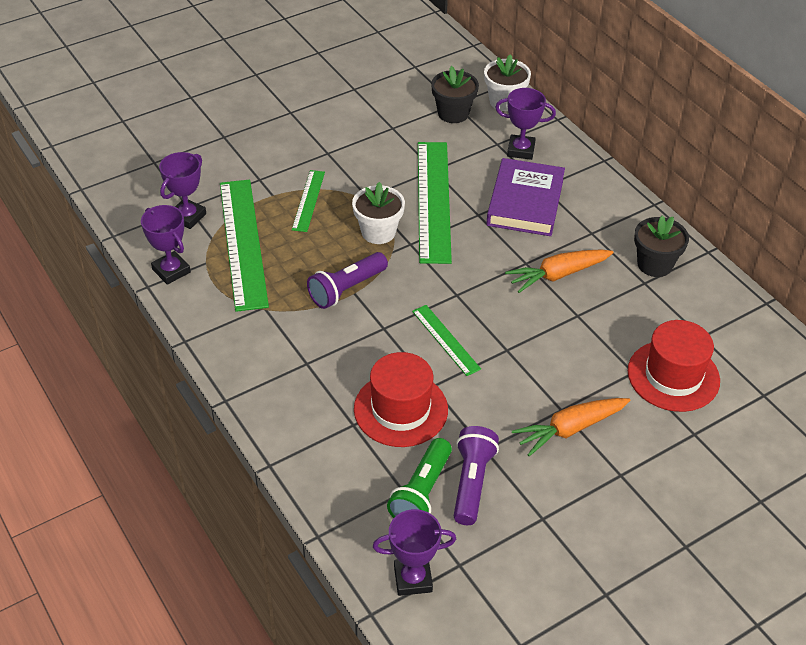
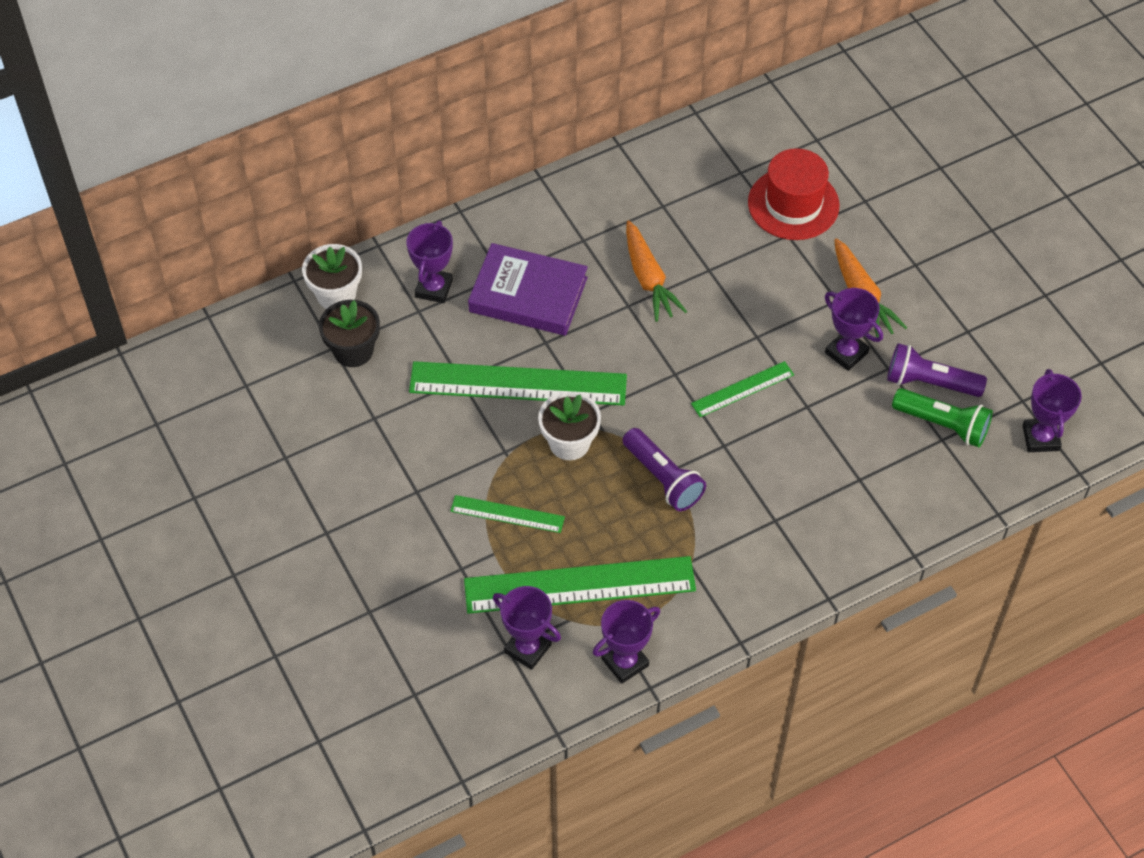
camera: 85 degrees left, 10 degrees up
(401, 409) = (839, 436): red hat -> none
(498, 416) = (846, 353): none -> purple trophy
(654, 264) = (636, 192): black flower pot -> none

